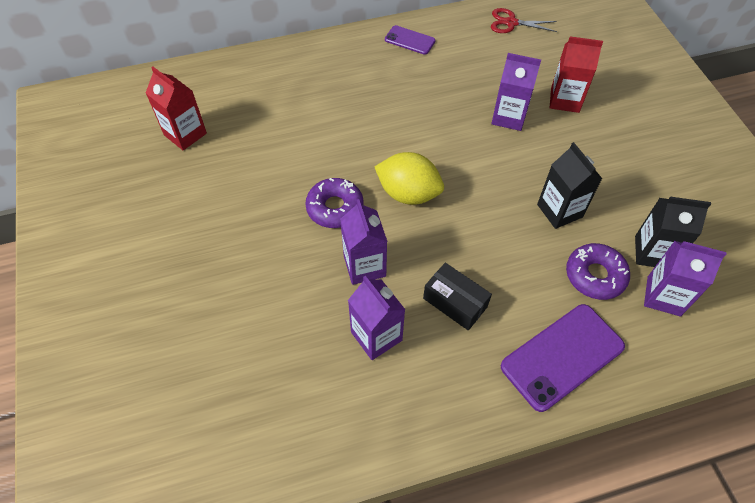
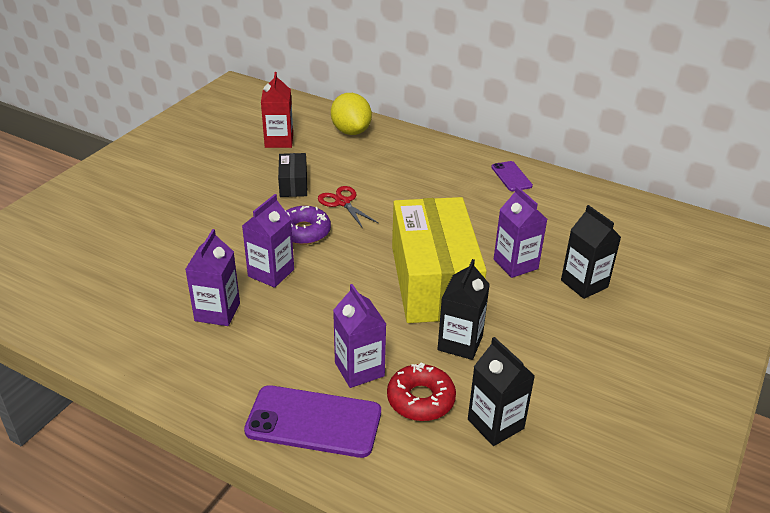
camera: 45 degrees right, 20 degrees down
(408, 193) = (364, 256): yellow lemon -> yellow lemon (351, 131)
(455, 302) = (293, 334): black box -> black box (293, 184)
(480, 174) = (434, 281): none -> yellow box
(511, 23) = (618, 212): red scissors -> red scissors (343, 202)
(565, 100) = (584, 284): red carton -> black carton
(595, 275) = (420, 399): purple donut -> red donut
(663, 296) = (456, 456): purple carton -> purple carton (359, 369)

